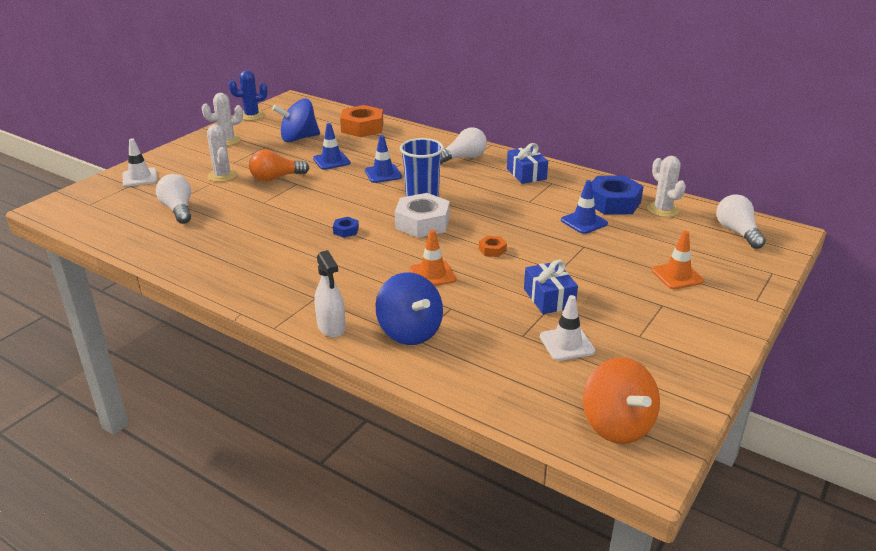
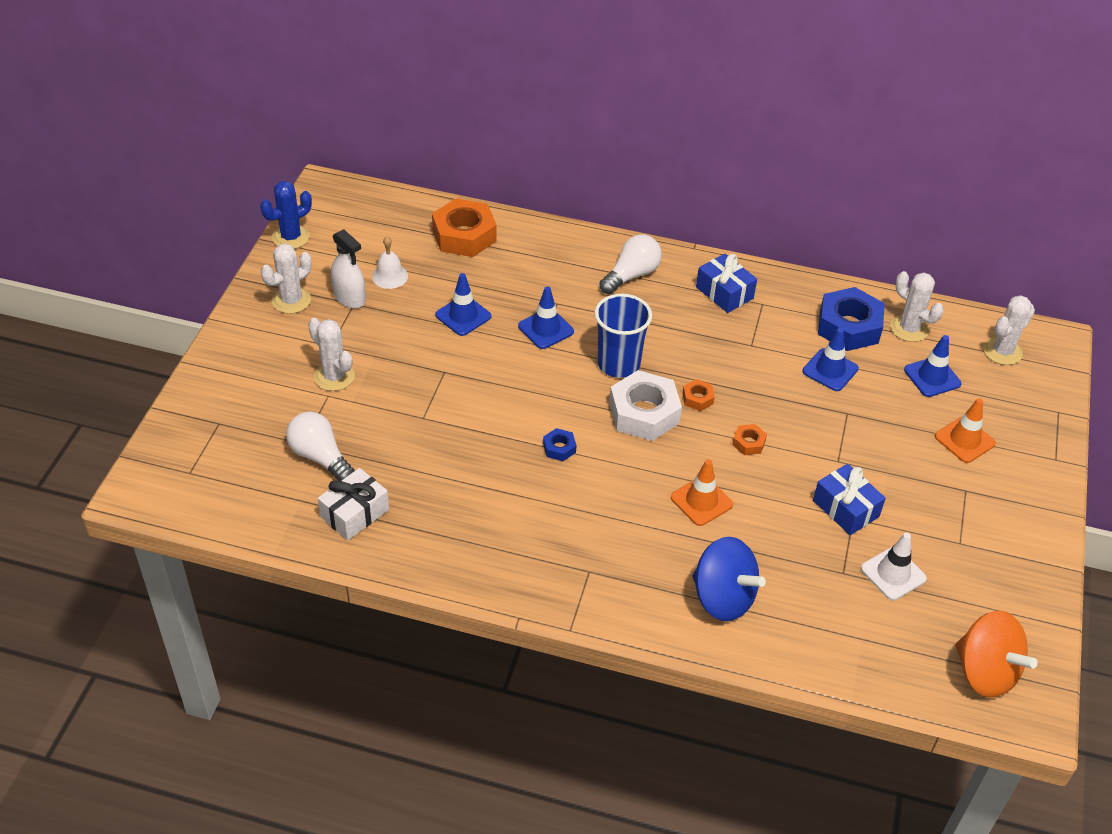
camera: 20 degrees left, 15 degrees up
(140, 177) = (221, 404): white traffic cone -> none
(175, 239) = (355, 513): none -> white gift
(276, 178) = (410, 366): orange light bulb -> none
(298, 138) = (390, 276): blue spinning top -> white bell
(331, 327) = (634, 613): white spray bottle -> white spray bottle (349, 298)
(469, 221) = (697, 398): none -> orange nut
(668, 237) = (932, 377): none -> blue traffic cone
(737, 232) = (1002, 351): white light bulb -> white cactus

